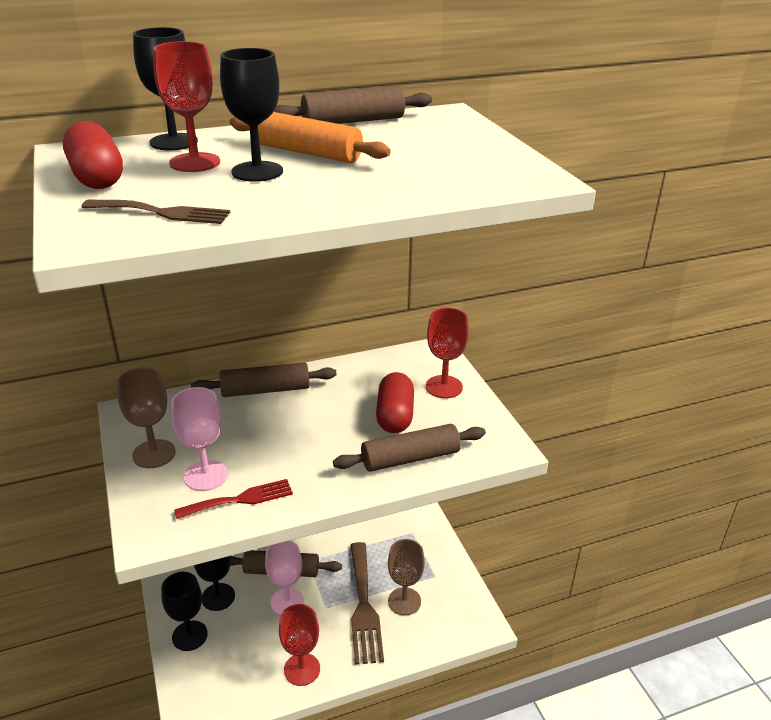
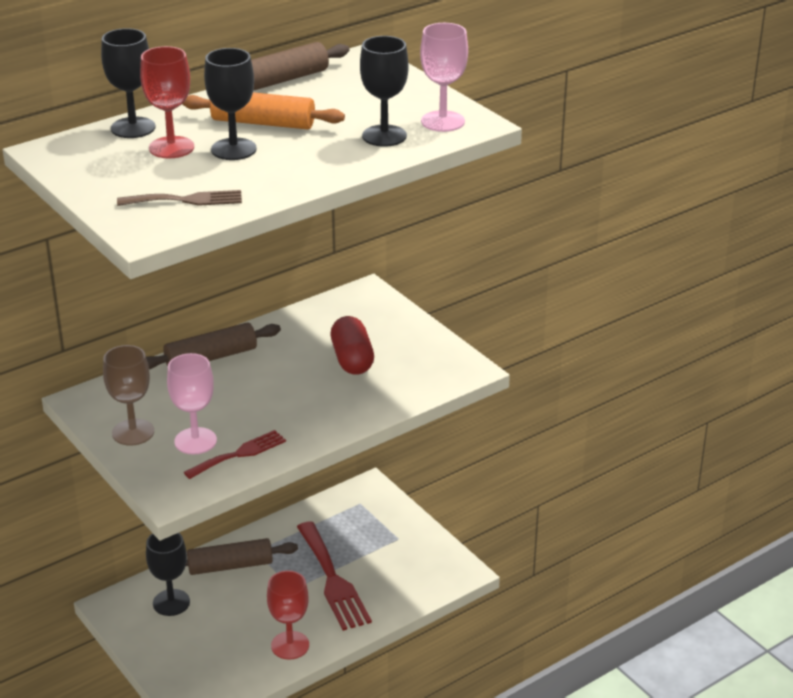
camera: 15 degrees left, 0 degrees up
(97, 177) = (99, 175): red capsule -> none
(189, 635) = (157, 642): black goblet -> black goblet (384, 136)
(287, 602) = (249, 592): pink goblet -> pink goblet (442, 121)
(364, 606) = (333, 580): brown fork -> red fork
(404, 601) = (374, 567): brown goblet -> none
(410, 458) = (382, 393): brown rolling pin -> none
(444, 387) = (389, 325): red goblet -> none

